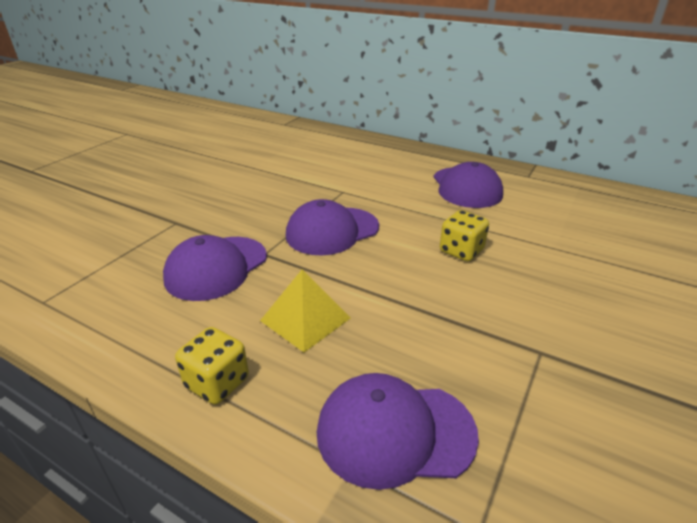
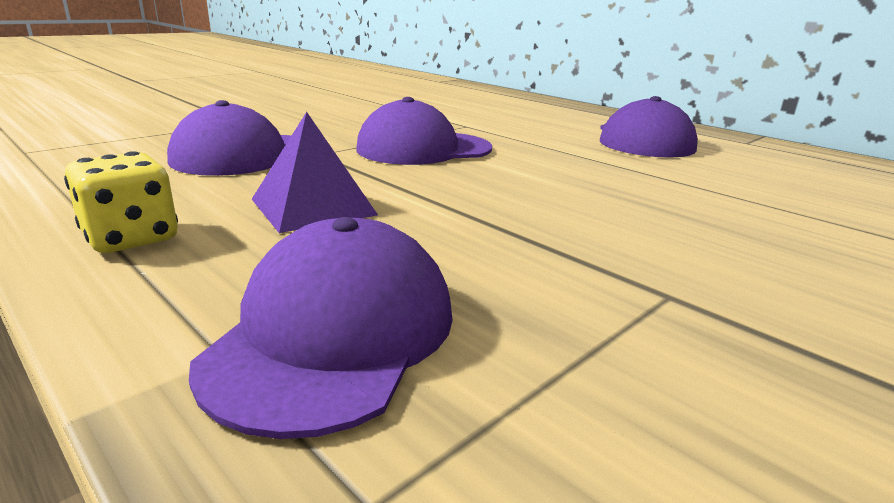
camera: 15 degrees right, 10 degrees down
(305, 319) = (313, 207): yellow pyramid -> purple pyramid
(395, 432) = (334, 333): purple cap -> purple cap turned 90 degrees clockwise
(461, 251) = (597, 185): yellow dice -> none

